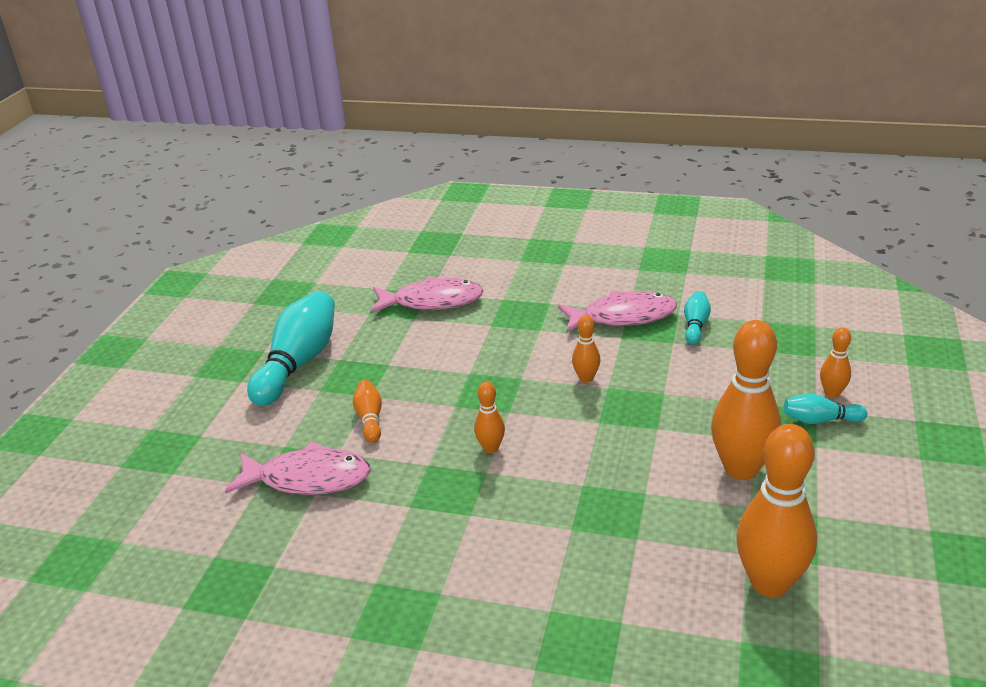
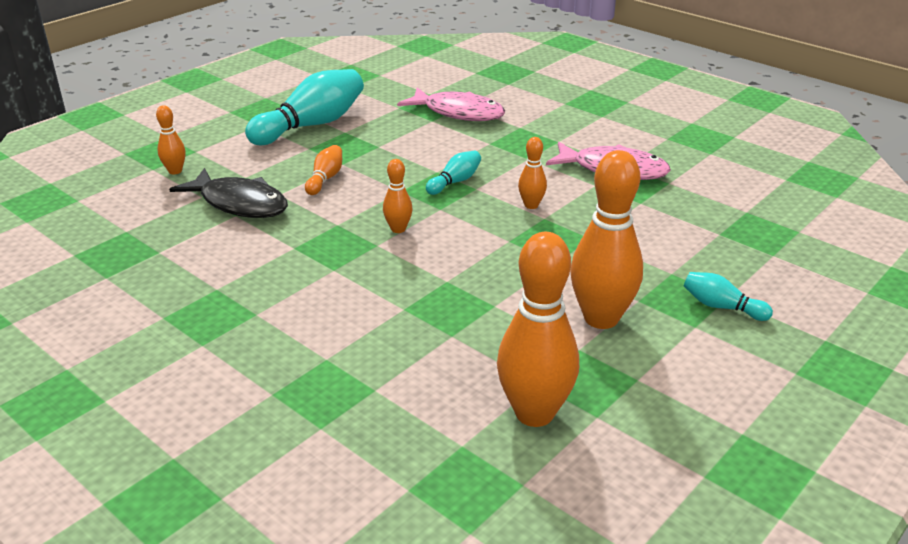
camera: 25 degrees right, 0 degrees up
(308, 478) = (240, 203): pink fish -> black fish
(695, 325) = (676, 196): turquoise bowling pin -> turquoise bowling pin (455, 182)
(832, 393) = (757, 290): orange bowling pin -> orange bowling pin (175, 171)

